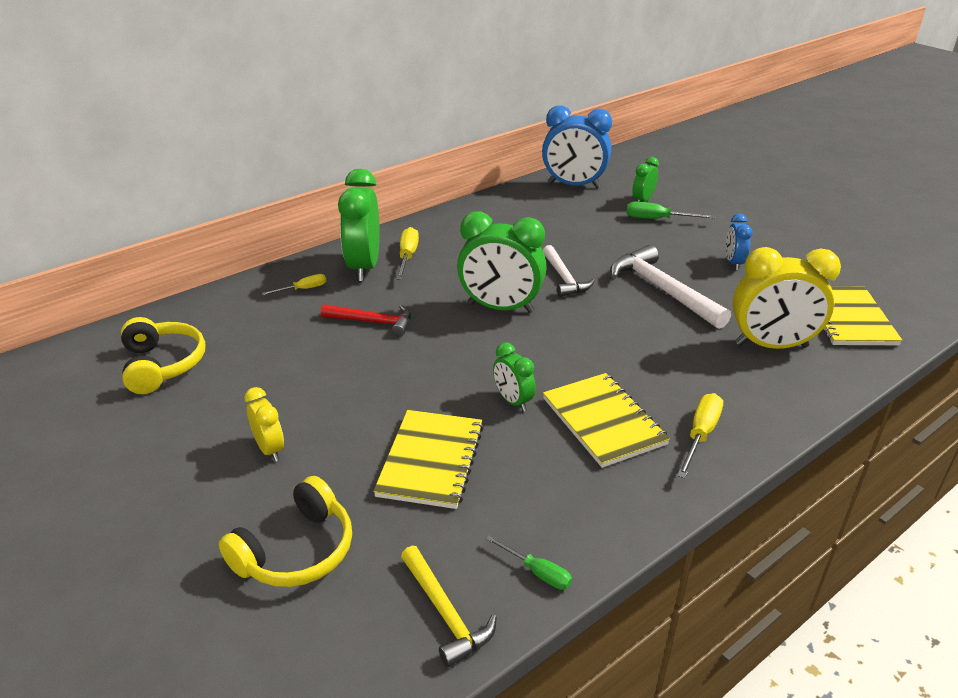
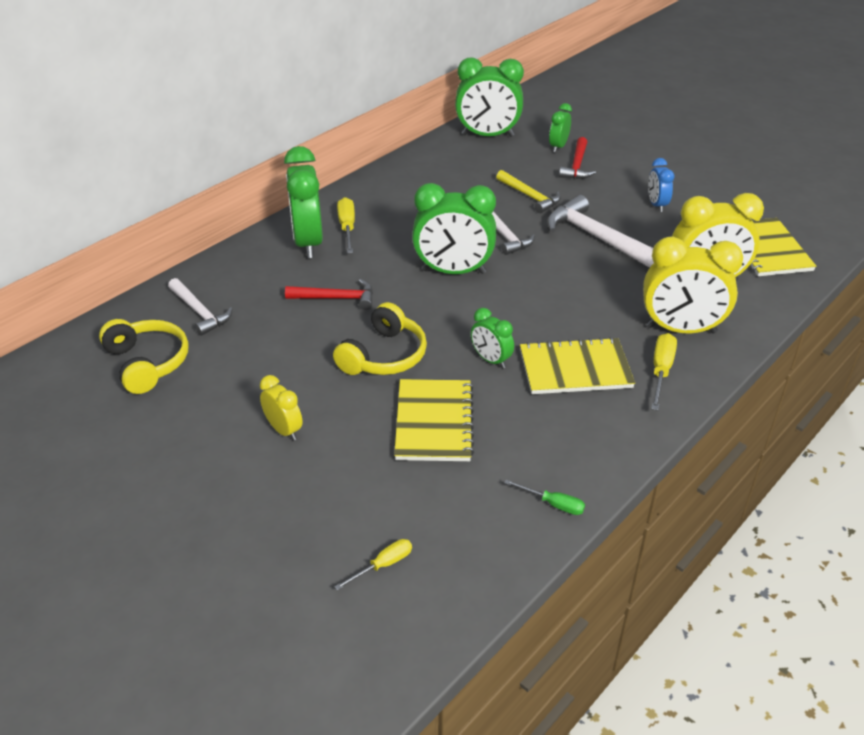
camera: 10 degrees left, 5 degrees up
(234, 321) = (200, 312): none -> white hammer
(296, 550) = (342, 514): yellow headphones -> yellow headphones (383, 356)
(303, 289) = (256, 272): yellow screwdriver -> yellow screwdriver (383, 565)
(445, 613) = (487, 547): yellow hammer -> yellow hammer (530, 196)
(574, 185) = (487, 135): blue clock -> green clock
(603, 421) = (575, 369): yellow notebook -> yellow notebook turned 60 degrees counterclockwise
(657, 219) = (577, 165): green screwdriver -> red hammer
(733, 392) = (681, 329): none -> yellow clock

